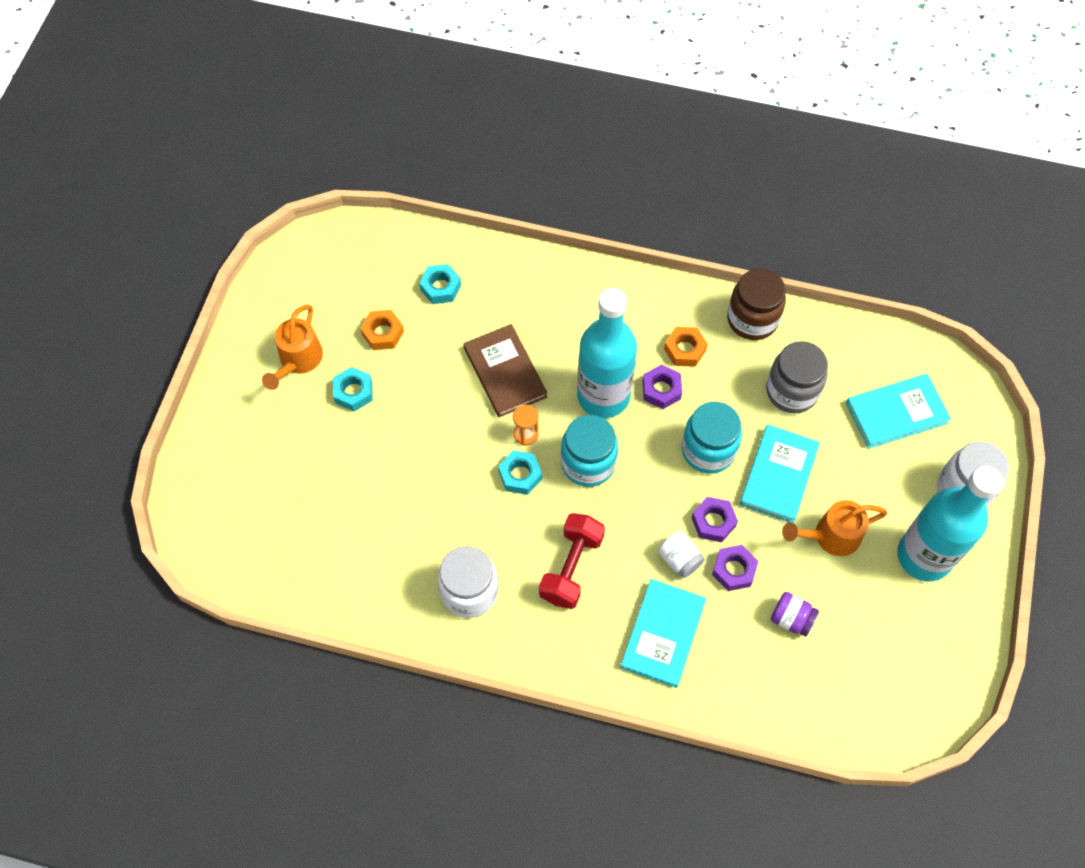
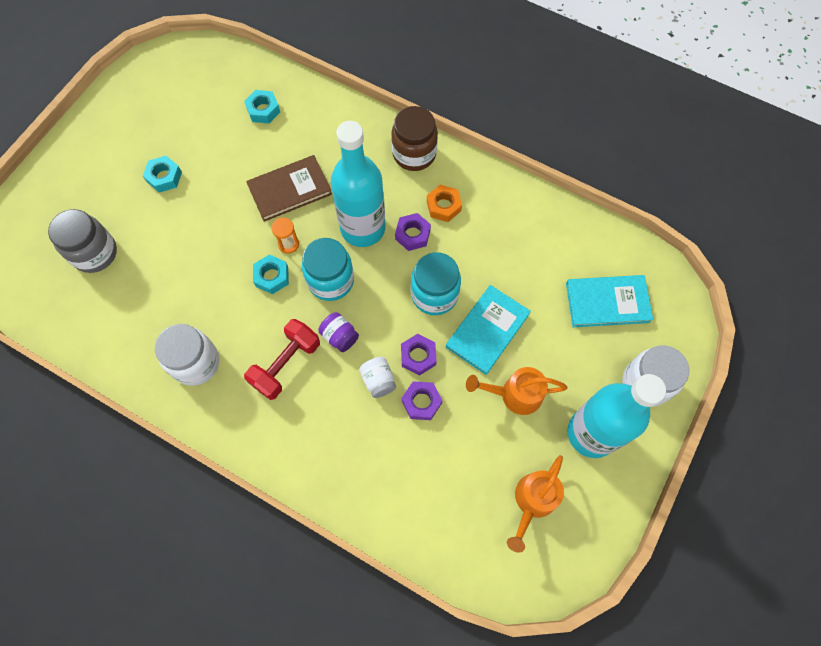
camera: 15 degrees right, 5 degrees up
(298, 361) = (131, 142): orange watering can -> orange watering can (532, 502)
(382, 333) = (204, 136): orange nut -> none
(505, 372) = (289, 190): brown book -> brown book turned 75 degrees clockwise
(663, 634) = (342, 441): turquoise book -> none
(752, 319) = (509, 194): brown jar -> brown jar (414, 154)
(791, 391) = (522, 262): grey jar -> grey jar (95, 253)
(791, 619) = (456, 457): purple jar -> purple jar (339, 336)

